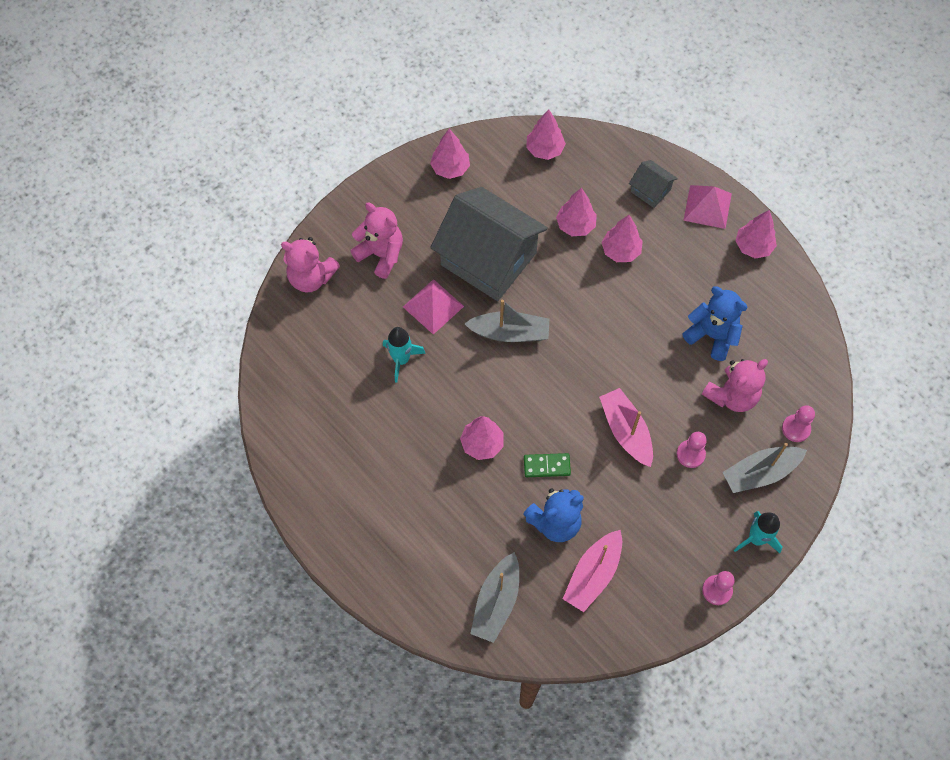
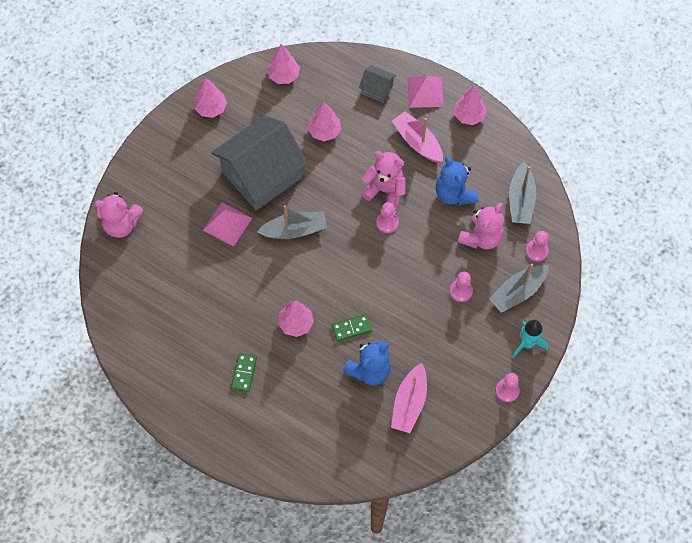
camera: 15 degrees left, 0 degrees up
(381, 254) = (173, 192): pink teddy bear -> pink teddy bear (385, 190)
(401, 360) = (213, 273): turquoise rocket -> none
(405, 487) = (244, 373): none -> green domino
(488, 259) = (261, 175): grey house -> grey house turned 60 degrees counterclockwise
(496, 602) = (340, 444): grey boat -> grey boat (521, 200)
(620, 251) = (366, 144): pink tree -> none
(622, 350) = (387, 223): none -> pink pawn
(626, 431) = (406, 285): pink boat -> pink boat (417, 142)
(712, 335) = (454, 194): blue teddy bear -> blue teddy bear turned 135 degrees counterclockwise

